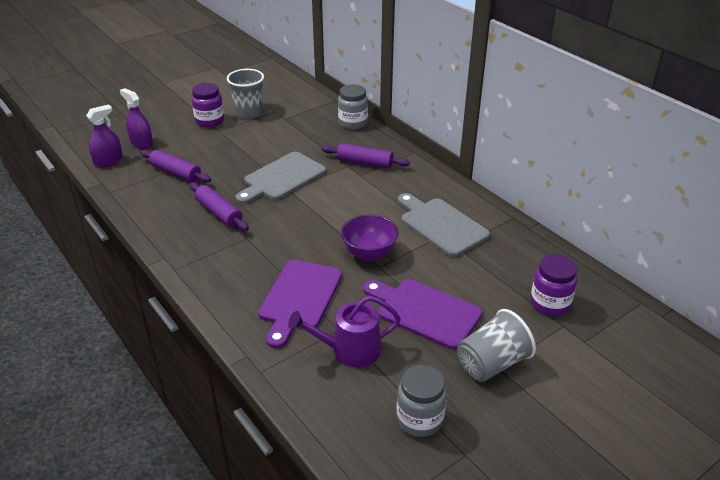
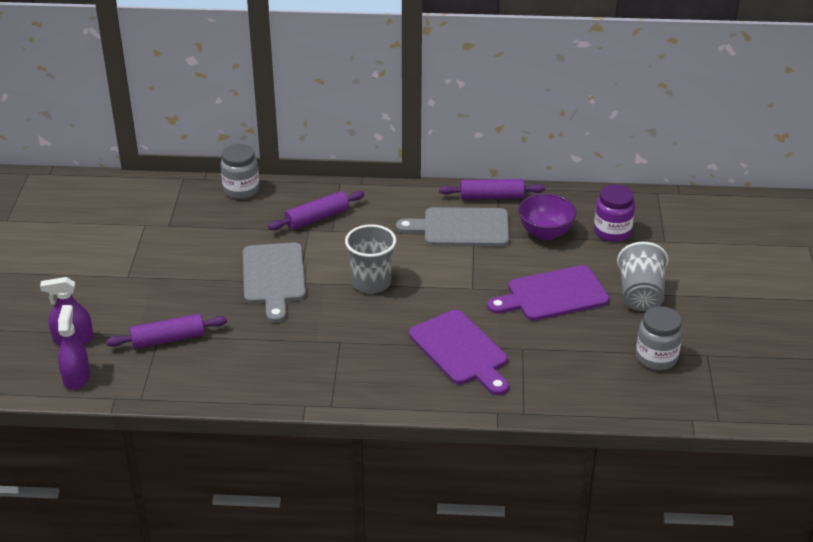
camera: 50 degrees left, 0 degrees up
(210, 121) = (99, 274): purple jar -> none
(219, 213) = (278, 341): purple rolling pin -> purple rolling pin (491, 197)
(249, 112) = (122, 242): grey cup -> grey cup (371, 282)
(350, 350) = (552, 355): purple watering can -> none
(369, 253) = (449, 284): purple bowl -> purple bowl (545, 233)

